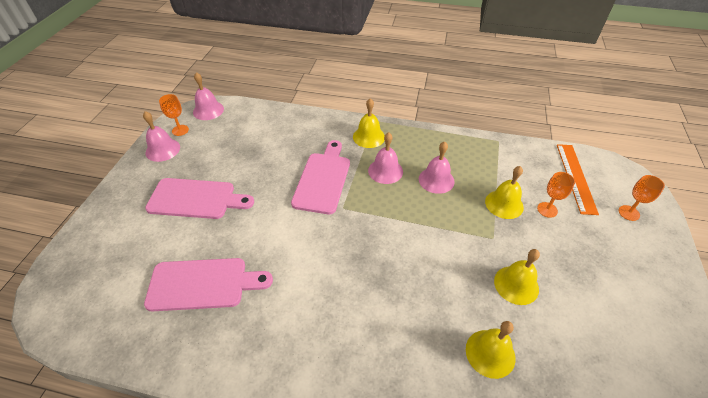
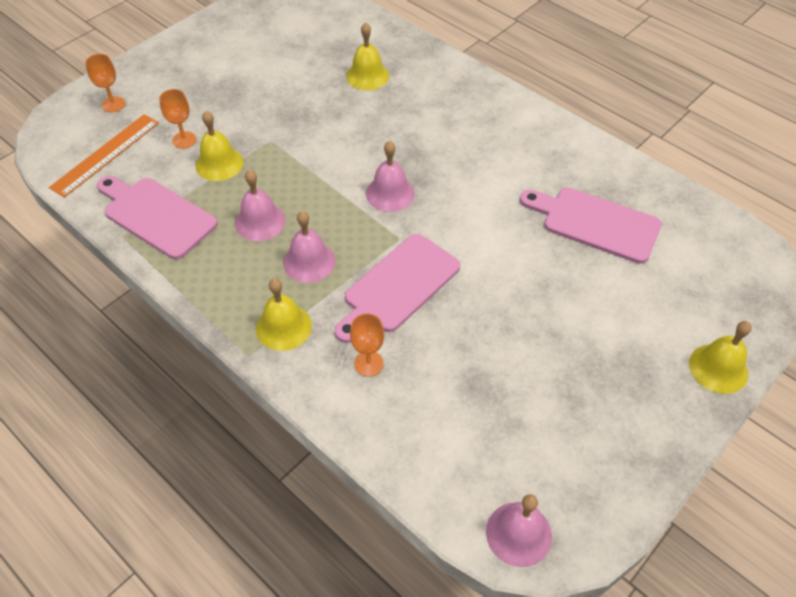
camera: 150 degrees left, 5 degrees up
(162, 150) = (622, 461): pink bell -> pink bell (390, 193)
(180, 130) = (584, 499): orange goblet -> orange goblet (368, 363)
(196, 199) = (582, 335): pink cutting board -> pink cutting board (156, 215)
(516, 285) = (295, 102): yellow bell -> yellow bell (718, 368)

